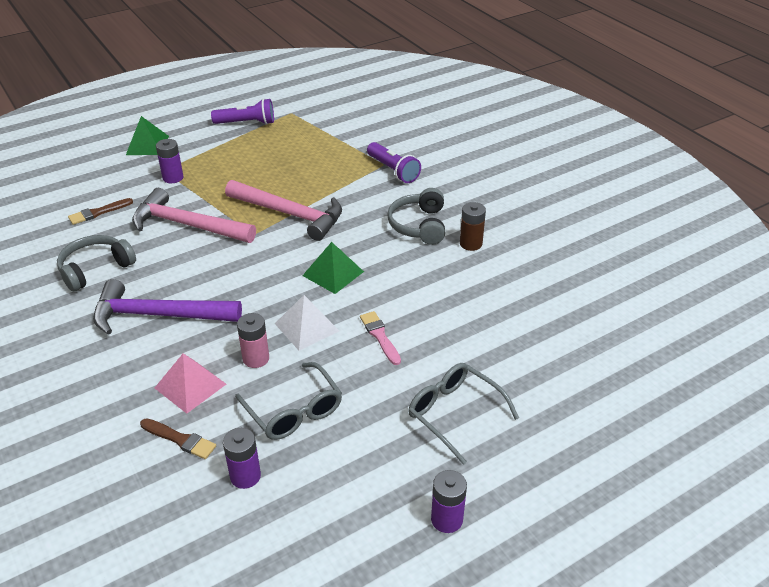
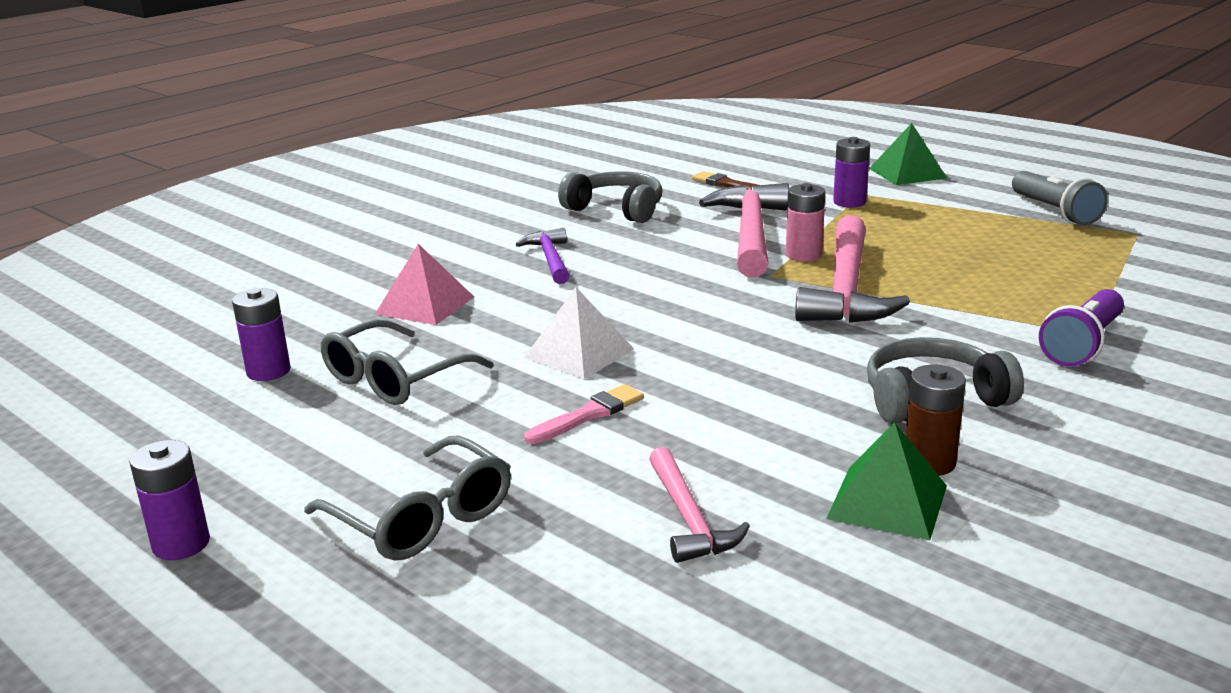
camera: 75 degrees right, 15 degrees down
(158, 315) = (550, 259): purple hammer -> purple hammer, size x0.55
(180, 439) = (328, 320): brown brush -> none
(246, 123) = (1054, 212): purple flashlight -> grey flashlight
(256, 358) = (493, 332): pink battery -> pink battery (803, 255)
(333, 273) = (723, 348): green pyramid -> green pyramid (887, 502)
(455, 414) = (421, 517): grey glasses -> grey glasses turned 105 degrees clockwise
(488, 323) = (689, 518): none -> pink hammer

